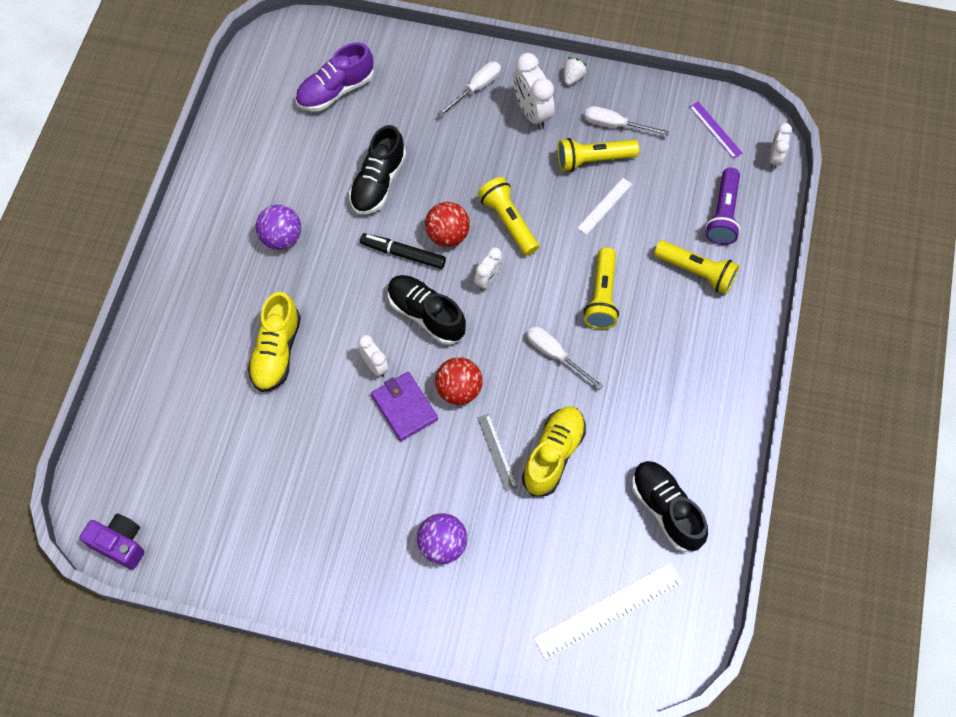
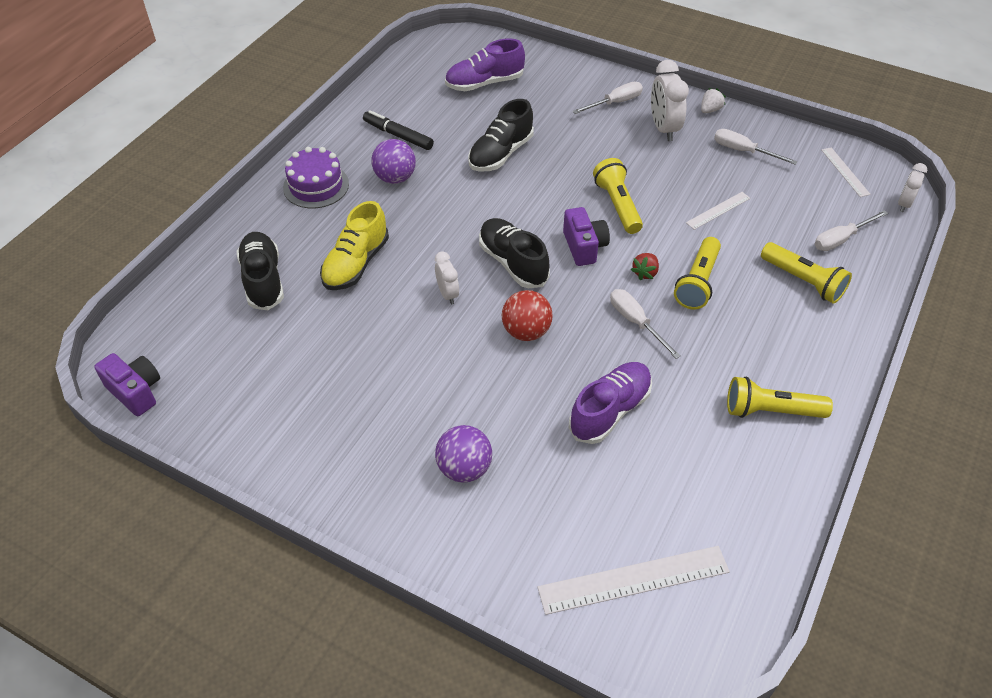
camera: 15 degrees right, 15 degrees down
(205, 266) = (316, 186): none -> purple cake
(403, 254) = (506, 211): black marker -> black marker (398, 135)
(404, 407) = (465, 335): purple wallet -> none
(447, 235) = (554, 205): red ball -> none
(488, 280) = (584, 247): white clock -> purple camera
(497, 452) = (549, 395): grey ruler -> none
(552, 297) = (645, 273): none -> red strawberry
(553, 455) = (610, 411): yellow shoe -> purple shoe
(593, 160) = (715, 173): yellow flashlight -> yellow flashlight (771, 410)
(666, 509) = (725, 491): black shoe -> black shoe (263, 280)
(715, 130) = (845, 172): purple ruler -> white ruler
(723, 214) = (841, 239): purple flashlight -> white screwdriver

